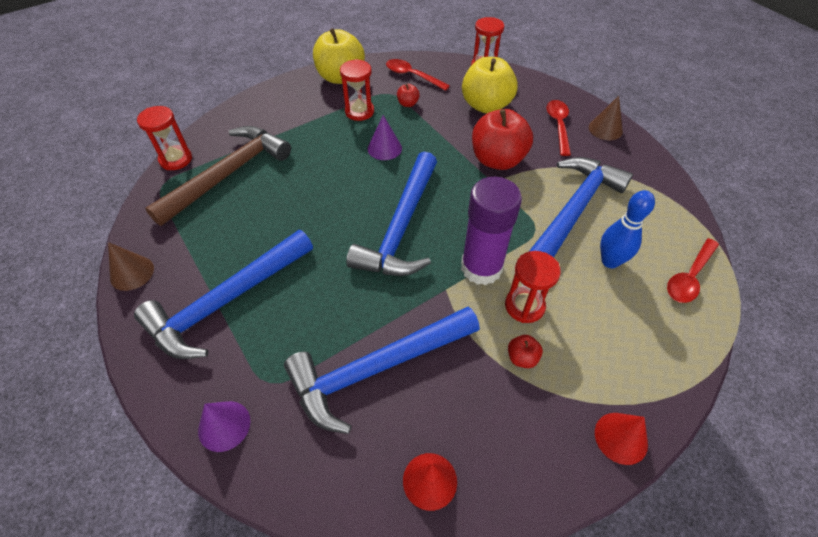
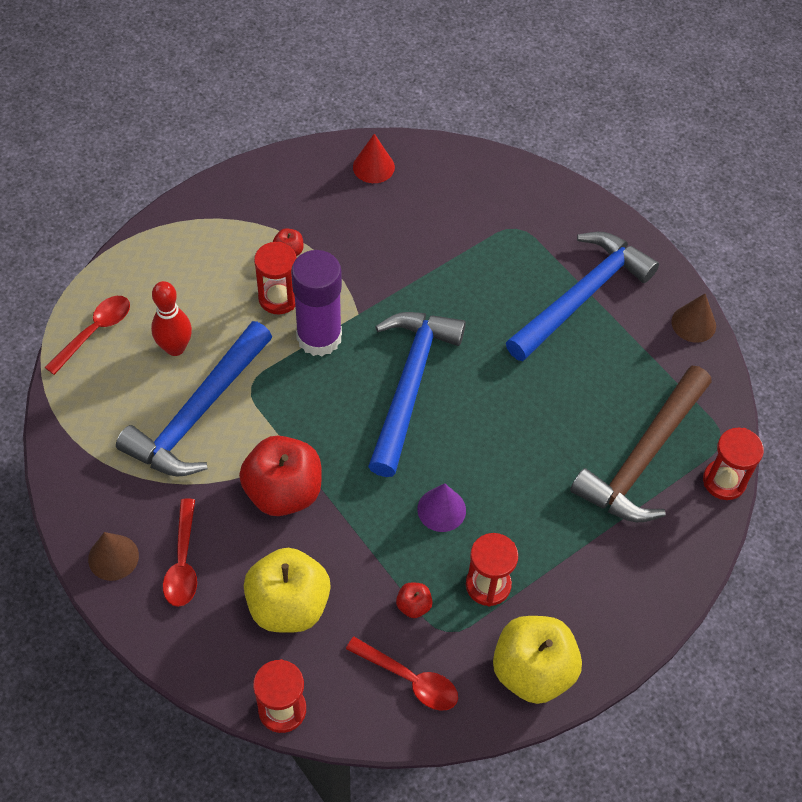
camera: 175 degrees right, 5 degrees up
(224, 425) = (544, 197): purple cone -> none
(376, 368) = (423, 240): blue hammer -> none
(610, 261) = (175, 348): blue bowling pin -> red bowling pin
(621, 438) = (216, 195): red cone -> none

